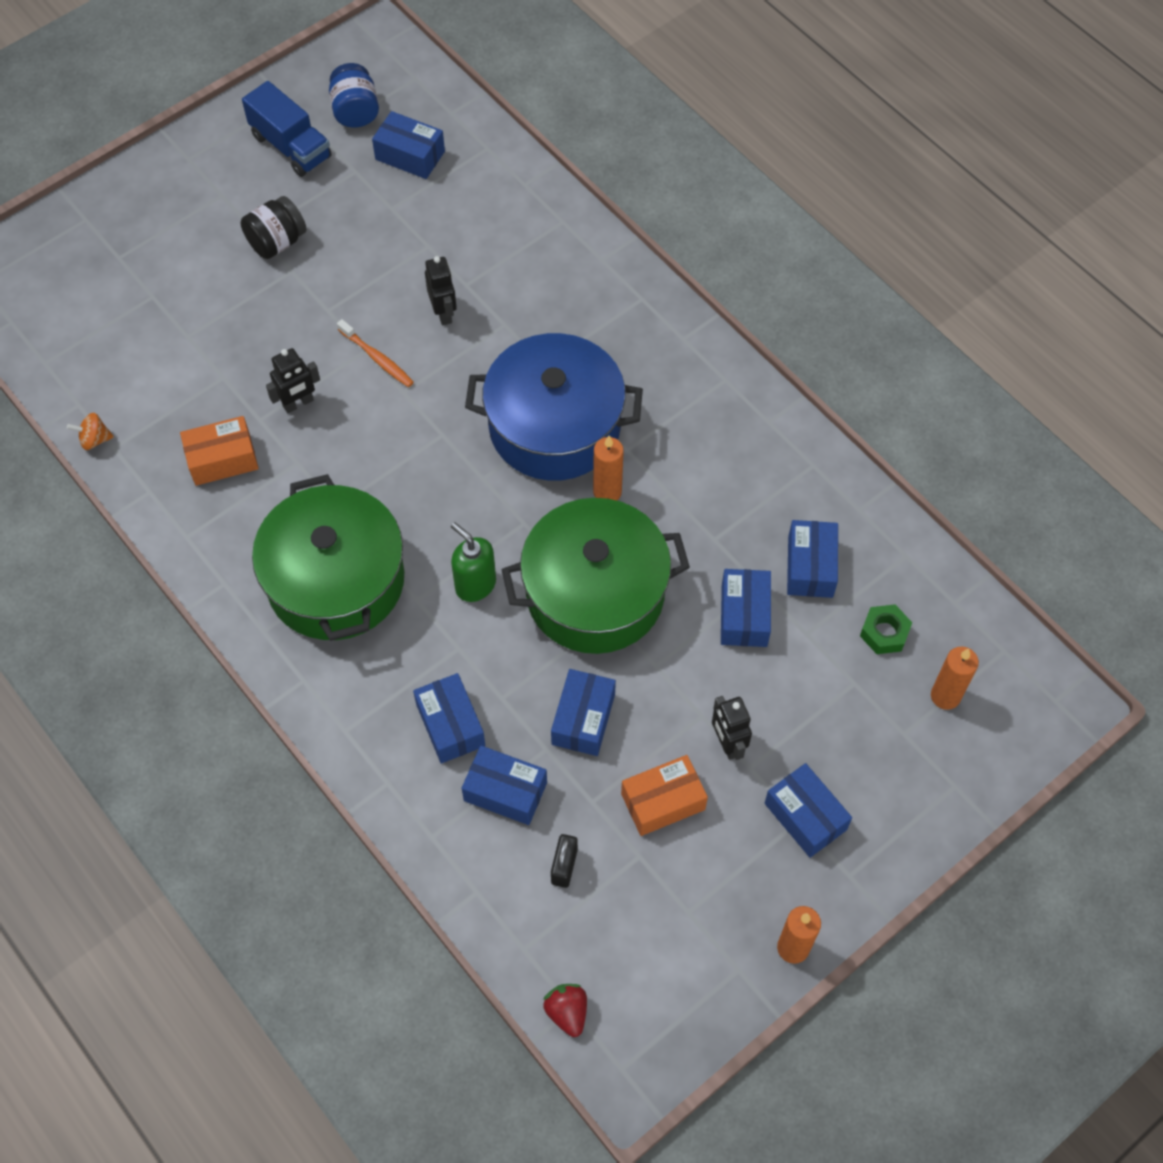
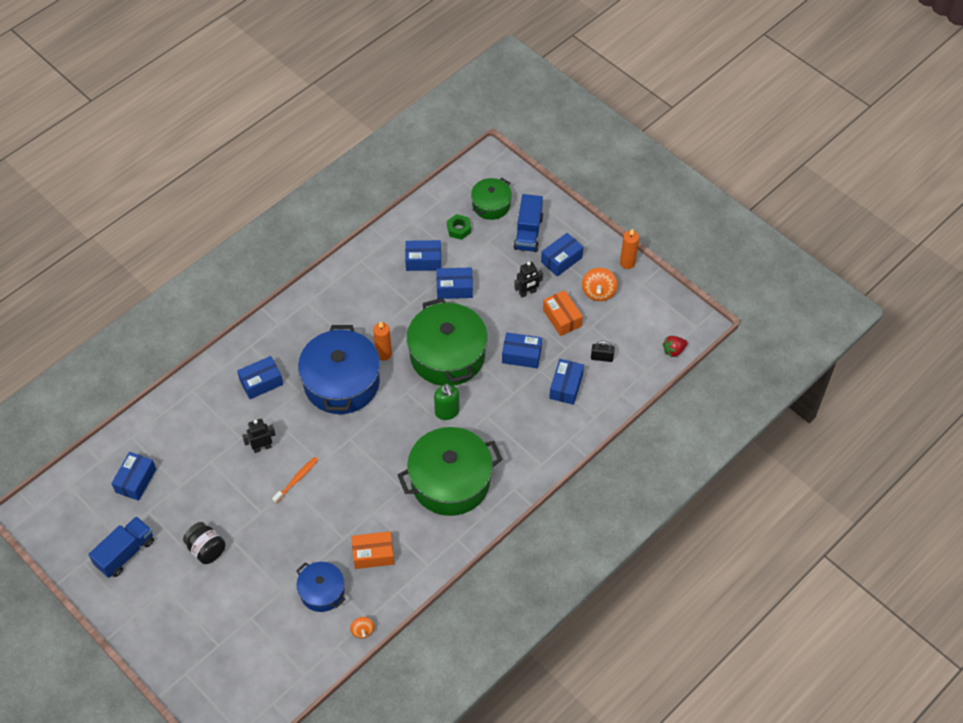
camera: 95 degrees left, 5 degrees down
(173, 388) = (322, 592): none -> blue pot
(222, 459) = (373, 554): orange box -> orange box turned 75 degrees counterclockwise
(298, 403) = (331, 518): black robot -> none
(355, 111) = (96, 518): blue jar -> none
(450, 725) = (532, 415): blue box -> blue box (261, 382)
(475, 584) = (447, 412): green soap dispenser -> green soap dispenser turned 60 degrees counterclockwise
(721, 879) = (598, 292): none -> orange spinning top
(874, 759) = (528, 233): none -> blue truck
(945, 696) = (491, 205): orange candle -> green pot

